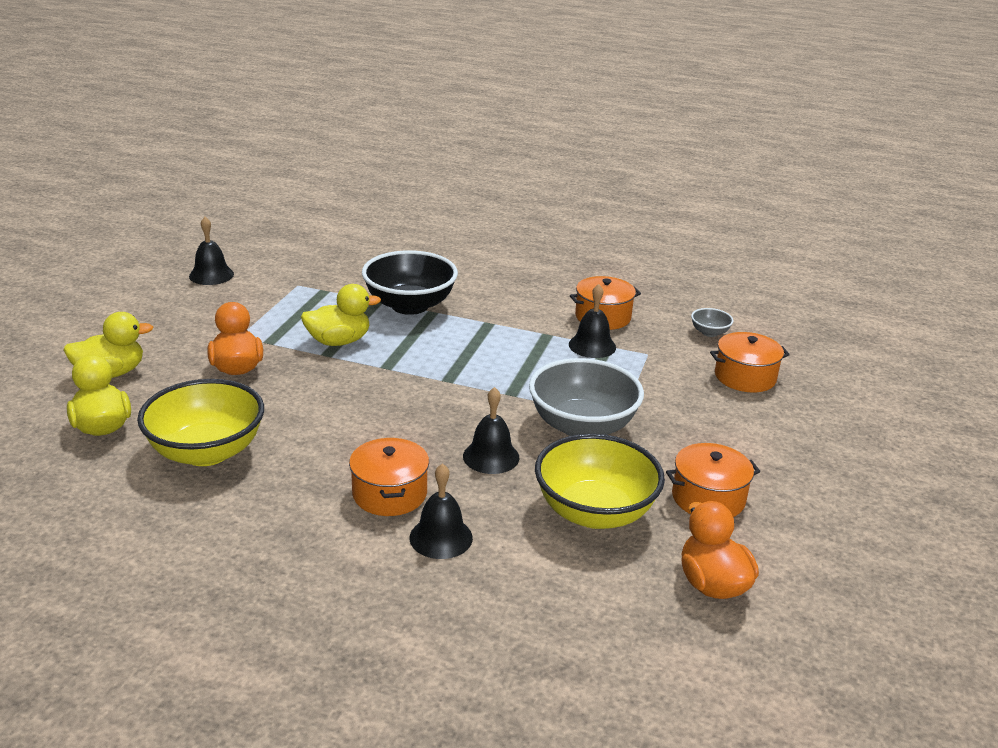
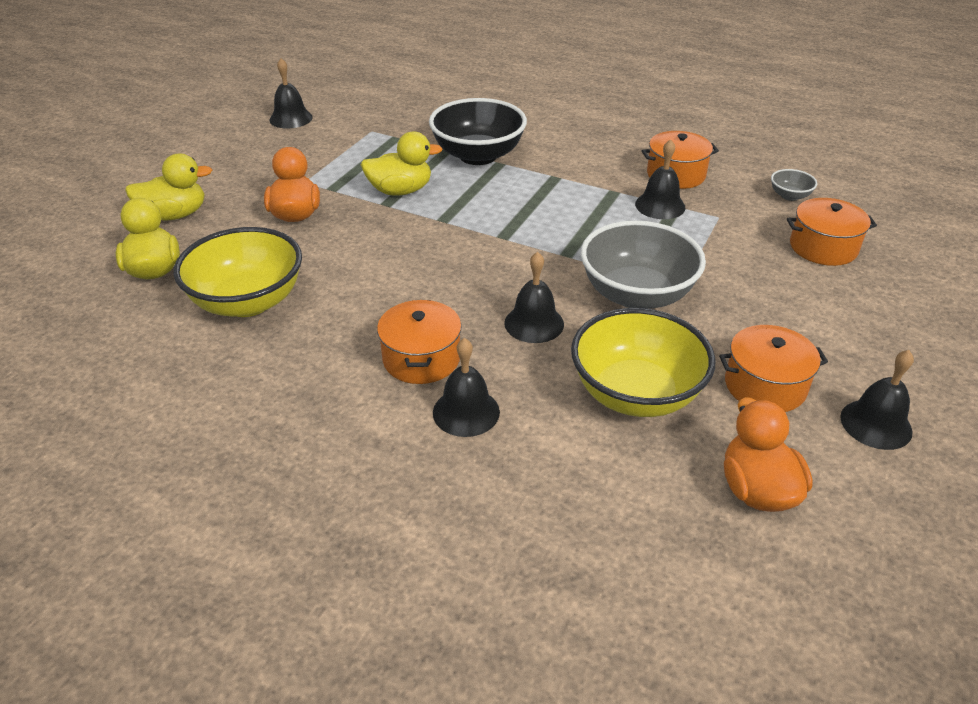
camera: 10 degrees right, 10 degrees up
(807, 524) = (876, 424): none -> black bell

